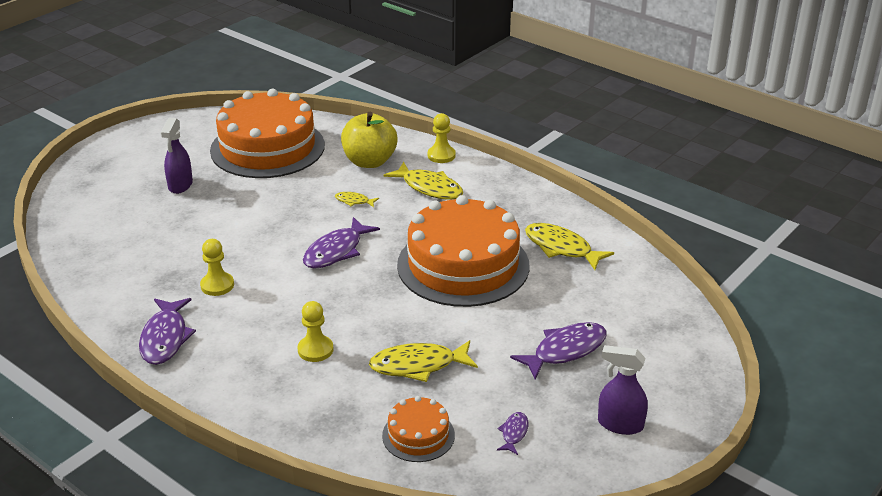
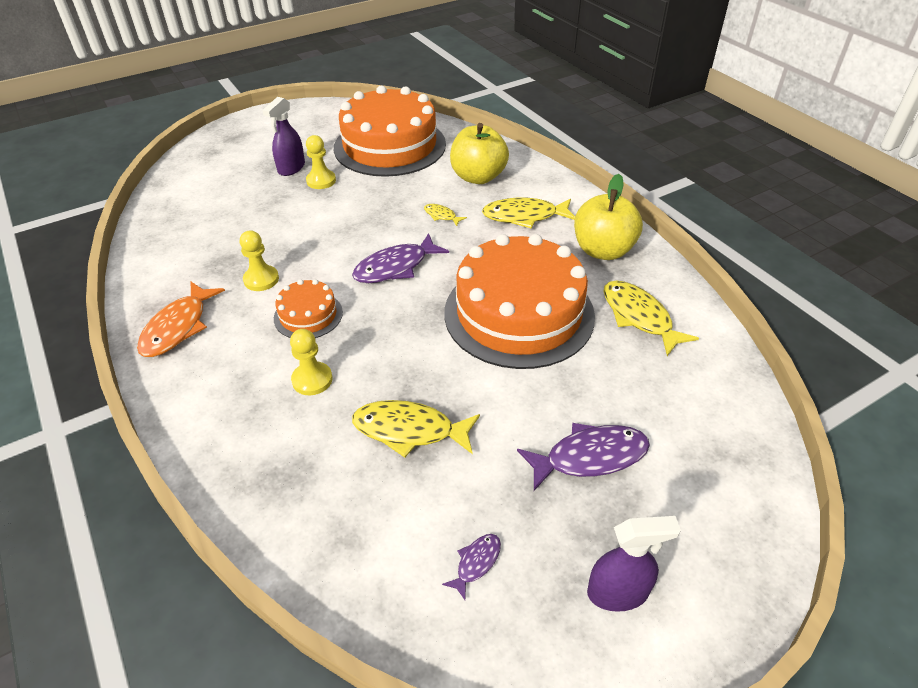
camera: 20 degrees right, 10 degrees up
(165, 338) = (178, 327): purple fish -> orange fish
(418, 435) = (362, 529): orange cake -> orange cake (308, 315)
(429, 188) = (524, 216): yellow fish -> yellow fish turned 120 degrees clockwise
(441, 155) = (553, 183): yellow pawn -> yellow pawn (321, 181)
(510, 203) = (603, 250): none -> yellow apple
(620, 424) = (618, 592): purple spray bottle -> purple spray bottle turned 135 degrees clockwise

